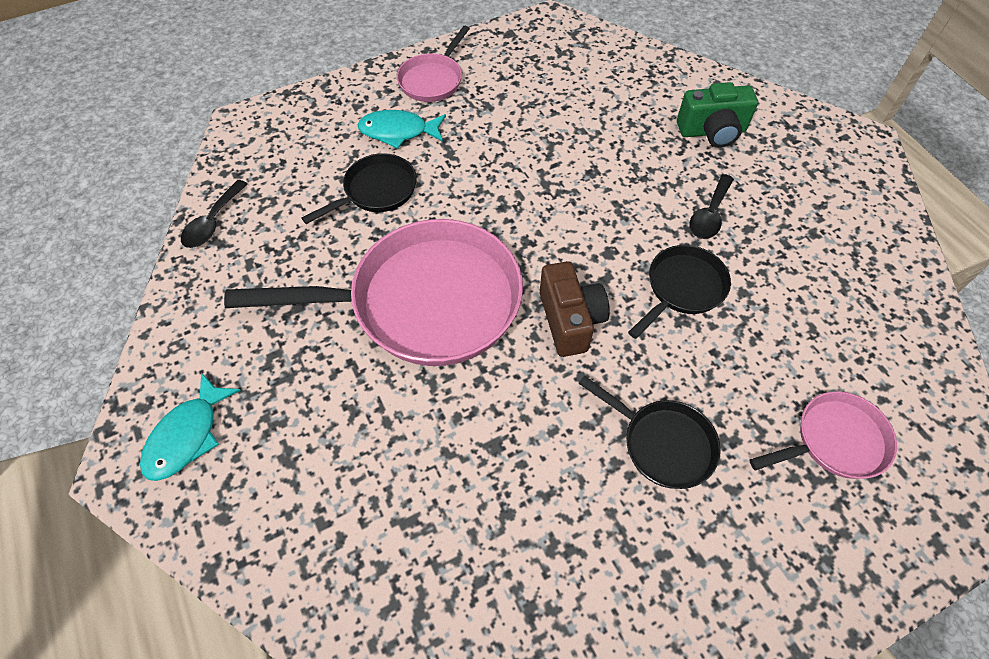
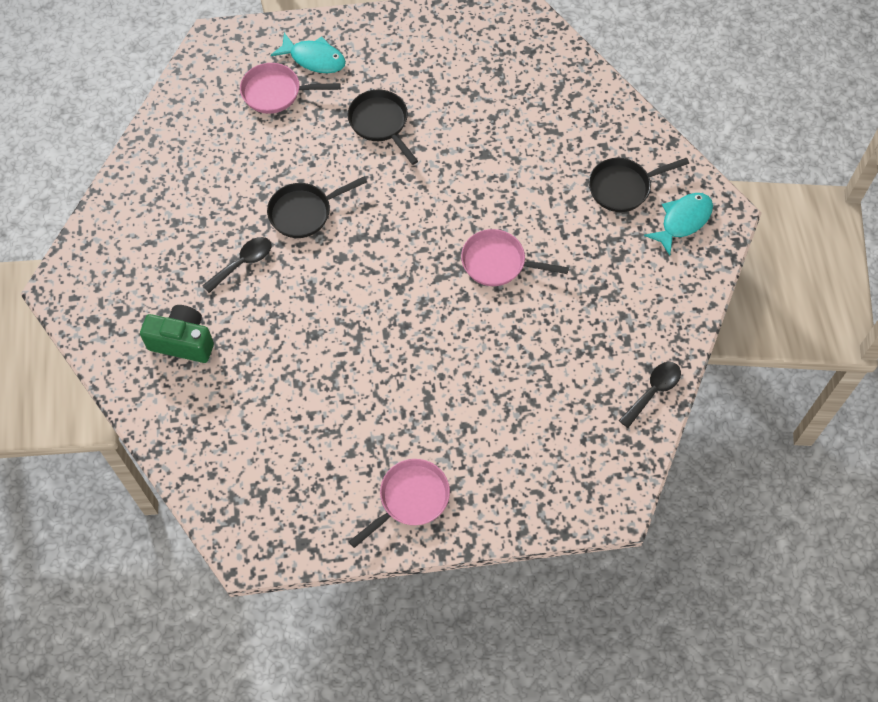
camera: 160 degrees left, 5 degrees up
(376, 191) = (506, 377): black pan -> black pan (623, 187)
(398, 132) = (467, 440): turquoise fish -> turquoise fish (314, 59)
(424, 302) = (498, 262): pink pan -> pink pan, size x0.49
(570, 320) = (398, 215): brown camera -> none

